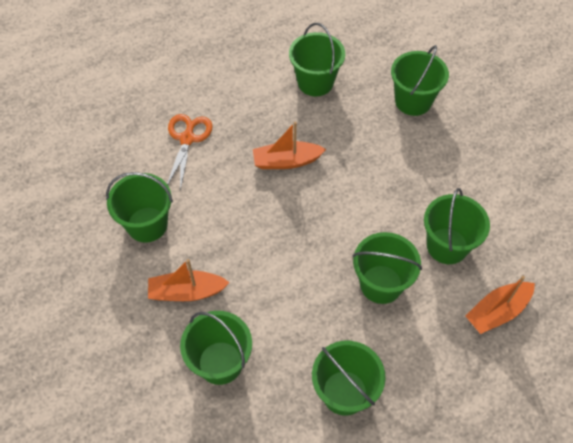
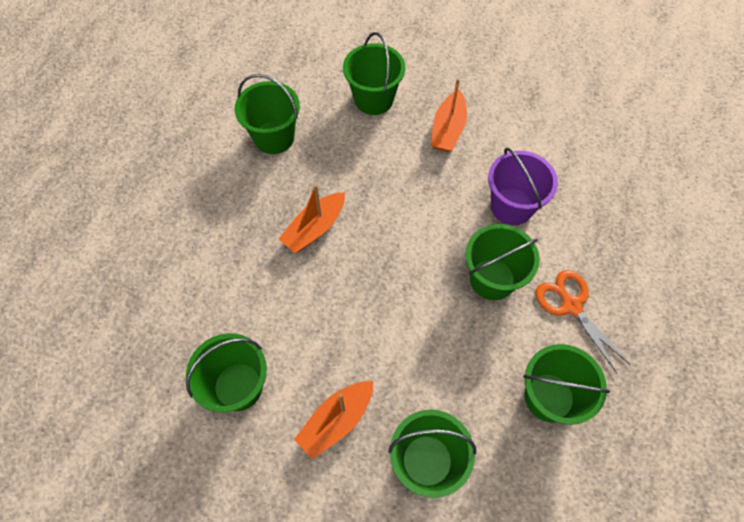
camera: 40 degrees left, 5 degrees up
(187, 139) = (201, 273): orange scissors -> orange scissors (571, 306)
(447, 246) = (511, 206): green bucket -> purple bucket
(497, 311) = (595, 233): orange boat -> orange boat (448, 129)

